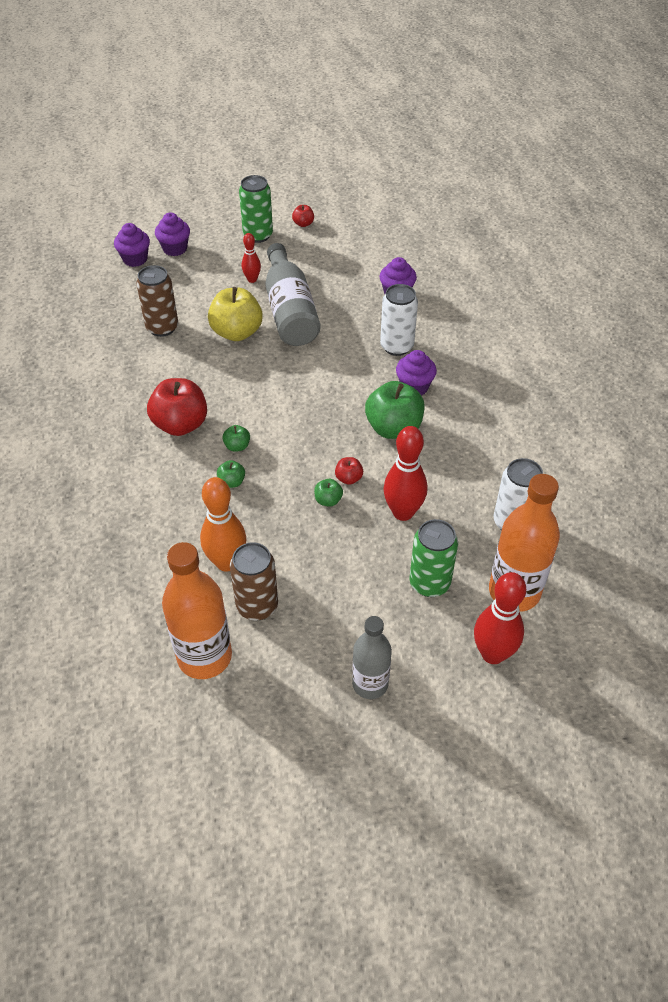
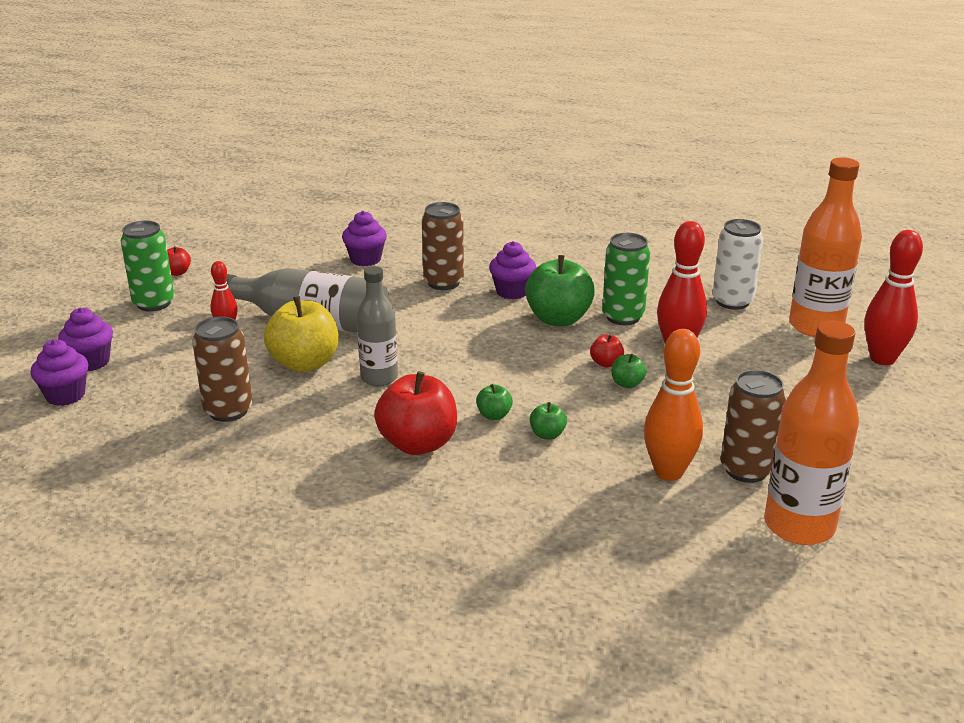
camera: 60 degrees left, 20 degrees down
(370, 684) = (887, 432): grey bottle -> grey bottle (379, 378)
(396, 346) = (443, 282): white can -> brown can
(429, 583) = (779, 363): green can -> green can (623, 317)

